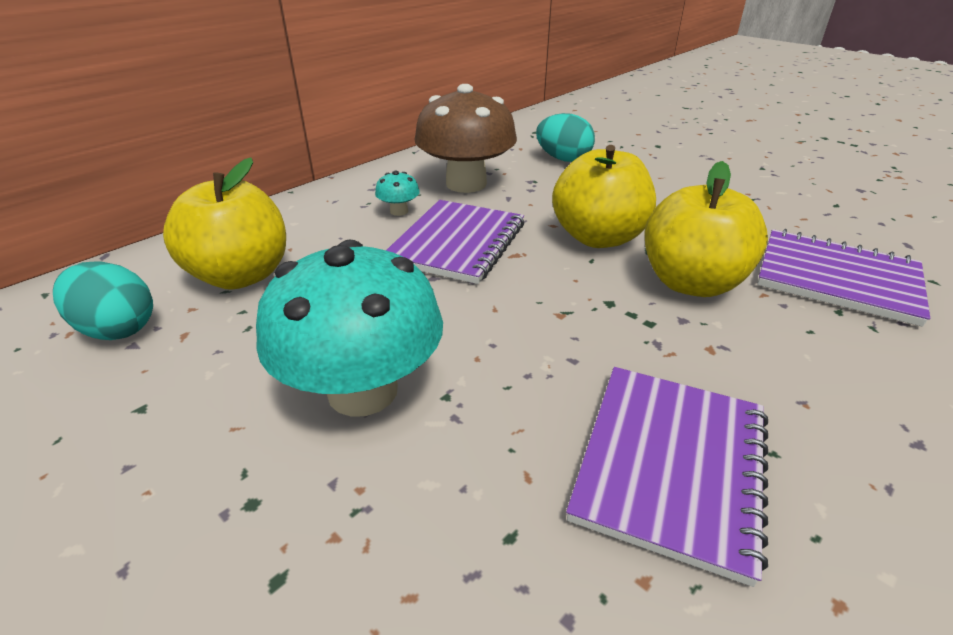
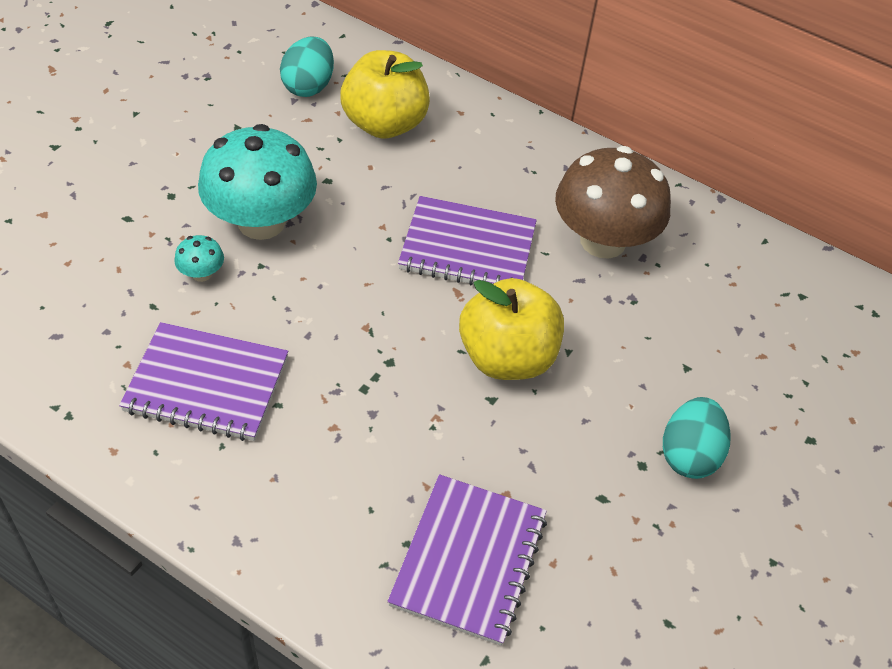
camera: 75 degrees right, 15 degrees up
(399, 211) = (520, 197): turquoise mushroom -> turquoise mushroom (201, 274)
(563, 159) = (711, 328): turquoise egg -> turquoise egg (689, 454)
(691, 283) = (434, 427): yellow apple -> none

